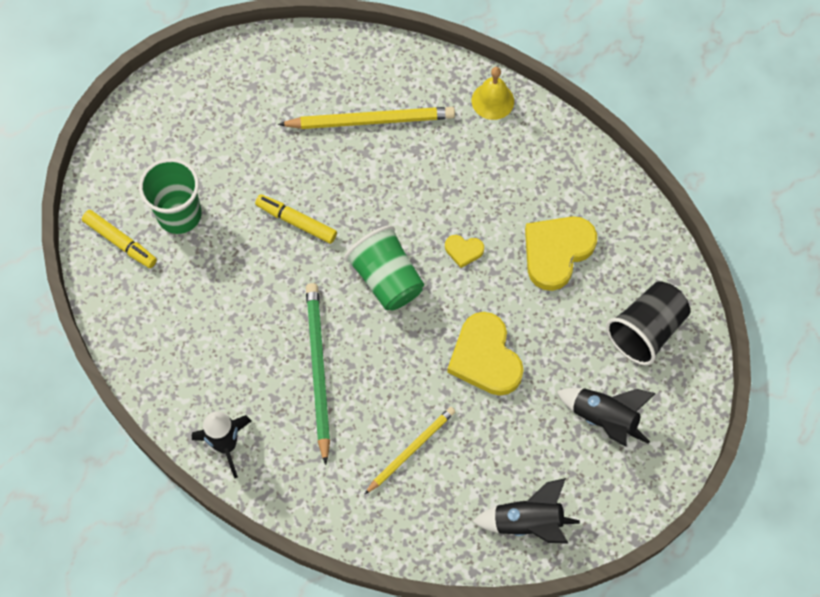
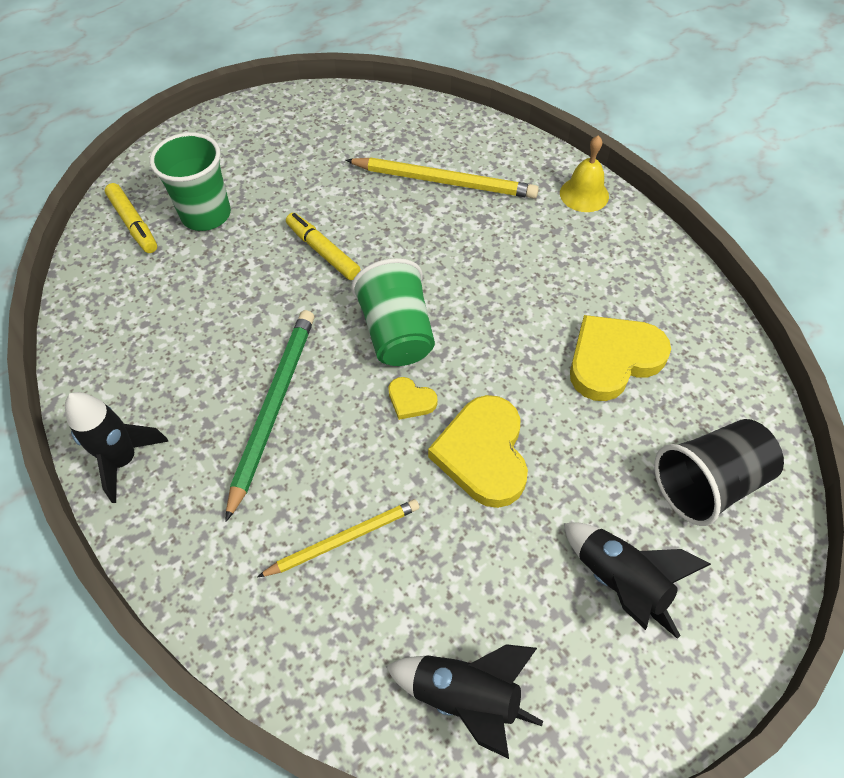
camera: 20 degrees right, 10 degrees down
(463, 251) = (499, 328): yellow heart -> yellow heart (411, 400)

